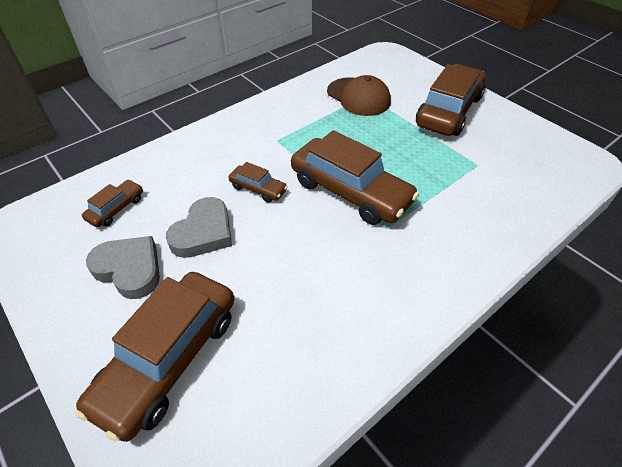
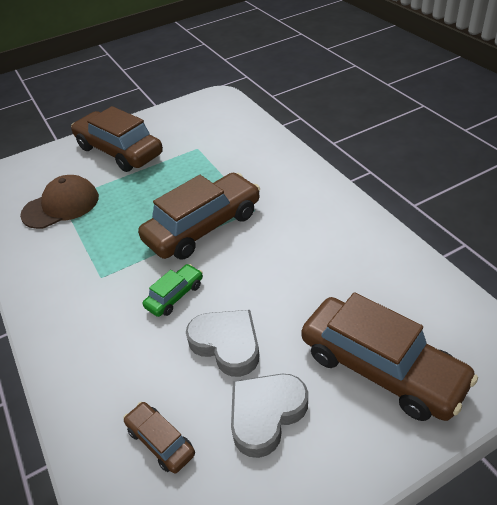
camera: 75 degrees left, 5 degrees down
(258, 189) = (175, 296): brown car -> green car

